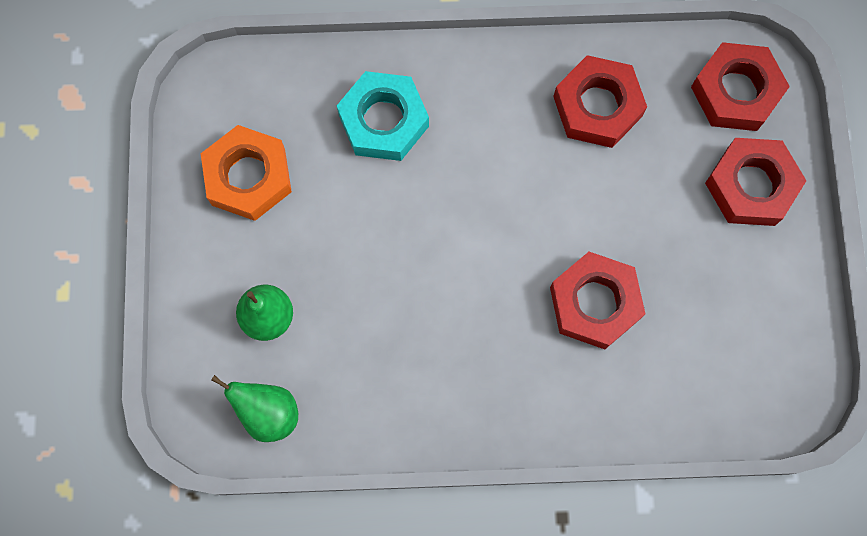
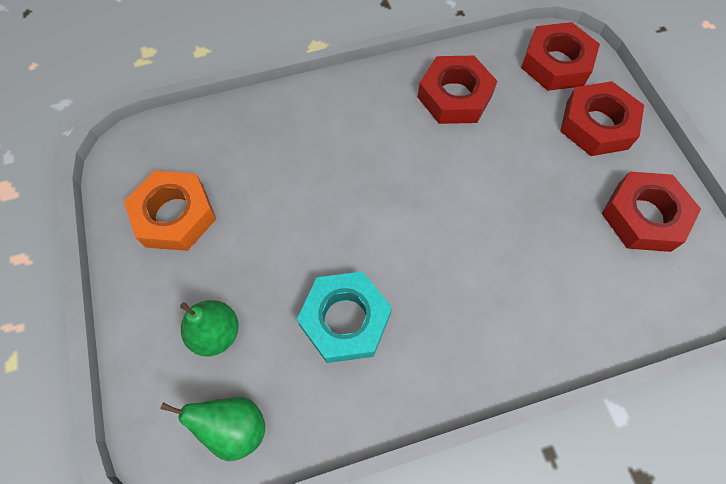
camera: 15 degrees left, 10 degrees down
(383, 121) = (284, 145): turquoise nut -> turquoise nut (345, 320)
(594, 303) = (508, 245): red nut -> red nut (643, 216)

